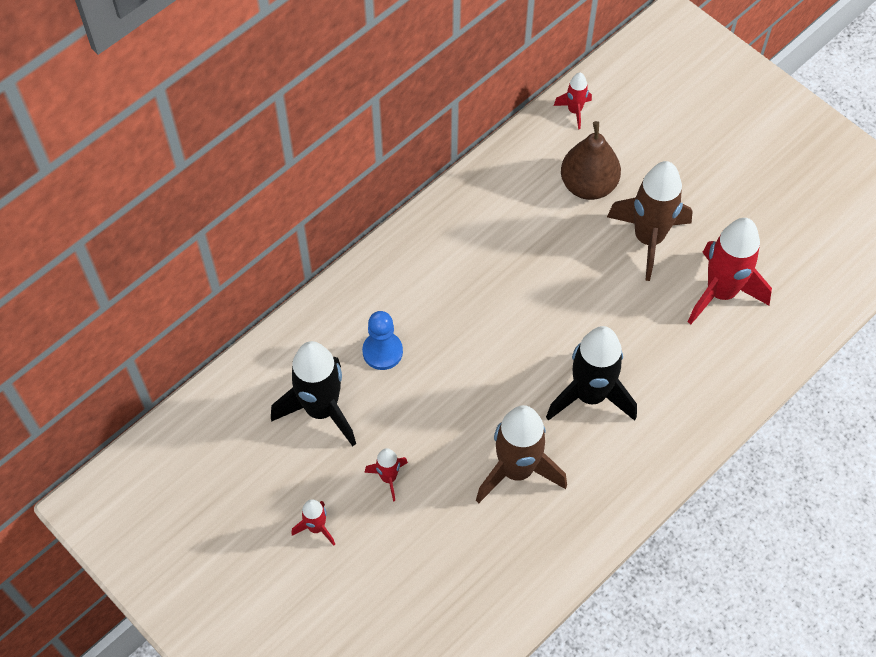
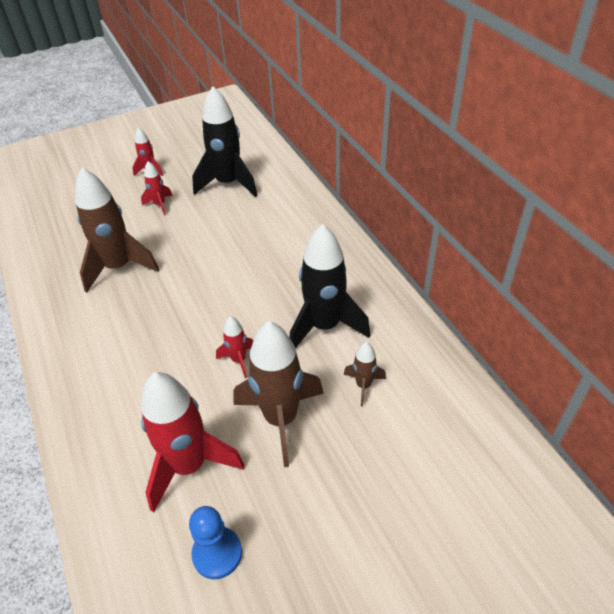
camera: 110 degrees right, 15 degrees down
(382, 351) = (256, 218): blue pawn -> blue pawn (217, 553)
(574, 111) = (463, 400): red rocket -> red rocket (238, 360)
(588, 185) = (363, 385): brown pear -> brown rocket
(590, 395) = (148, 326): black rocket -> black rocket (324, 326)

